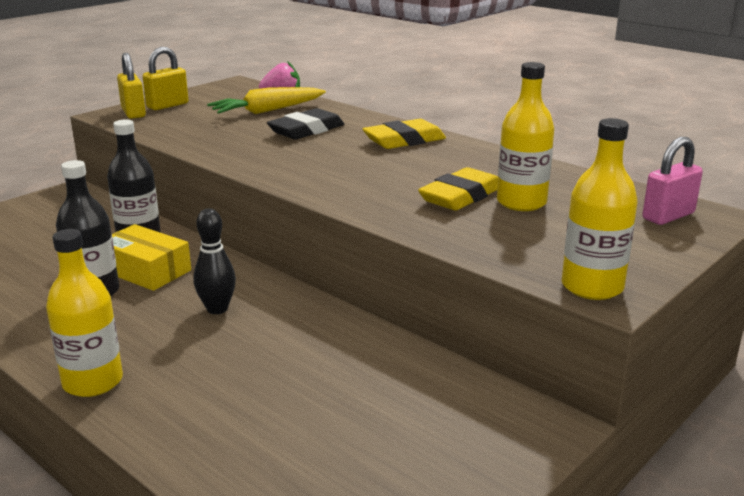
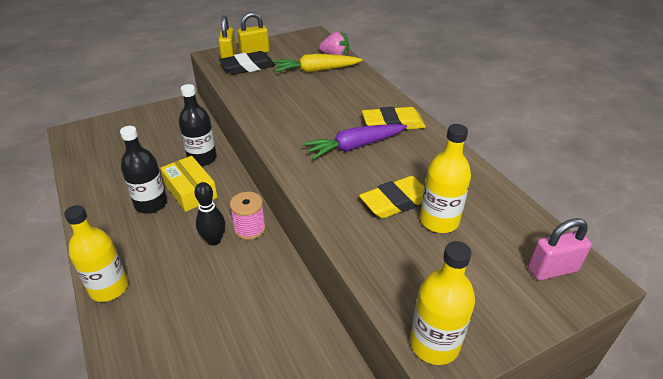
camera: 20 degrees right, 15 degrees up
(260, 289) = (250, 228): none -> pink spool
(306, 130) = (330, 98): black eraser -> black eraser (248, 67)
(373, 163) = (354, 147): none -> purple carrot

